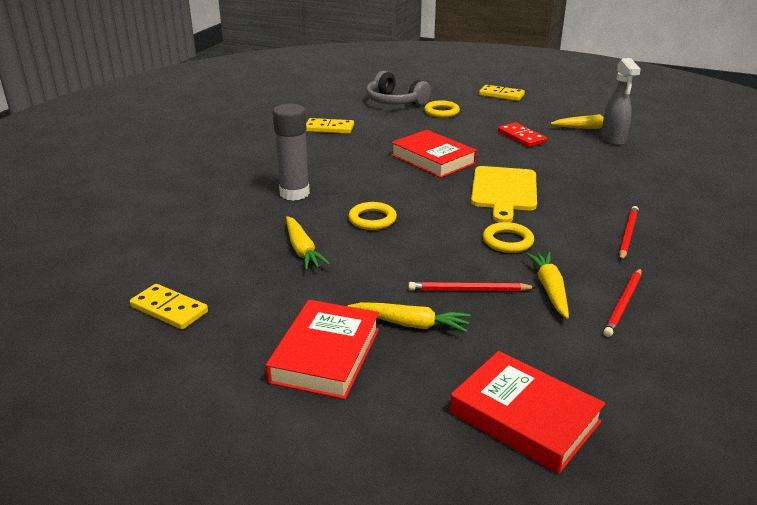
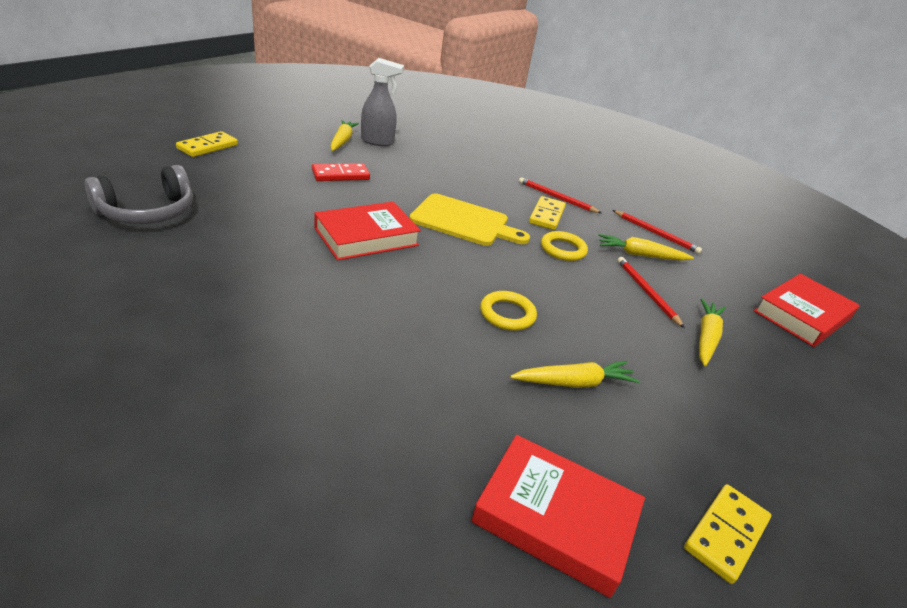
camera: 85 degrees left, 5 degrees up
(294, 193) = (417, 363): grey glue stick -> none
(325, 355) = (769, 401): red book -> red book (555, 518)
(329, 128) = (199, 287): yellow domino -> yellow domino (546, 215)
(441, 112) = (224, 193): yellow ring -> none
(469, 290) = (646, 292): red pencil -> red pencil turned 150 degrees clockwise

